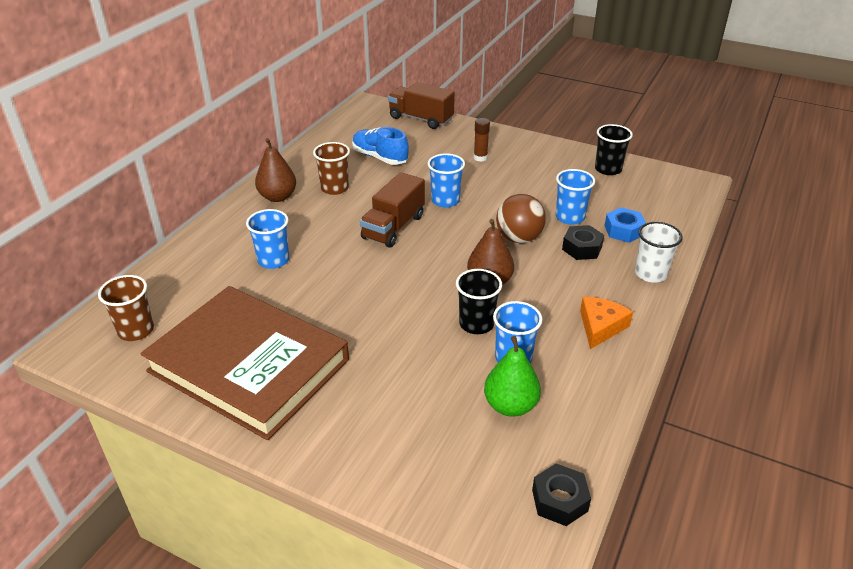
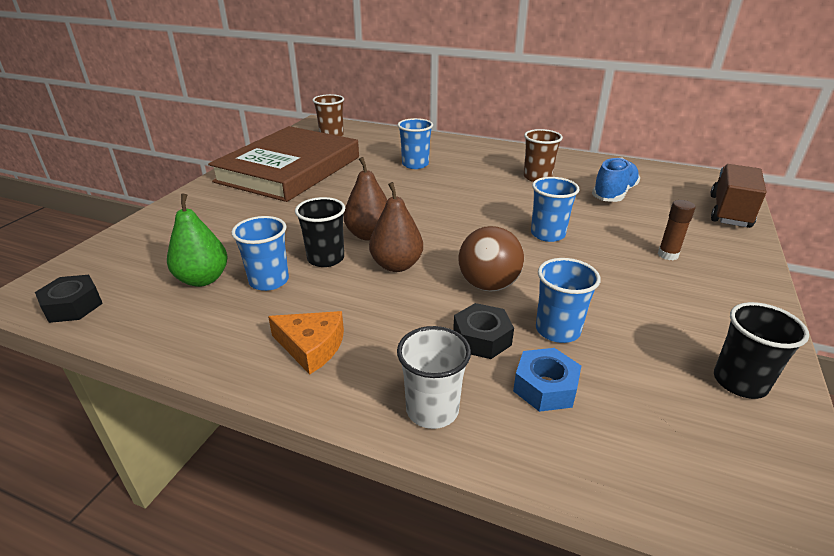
camera: 85 degrees right, 5 degrees down
(277, 197) = (509, 157): brown pear -> brown pear (369, 235)
(393, 227) = (482, 208): brown truck -> none

